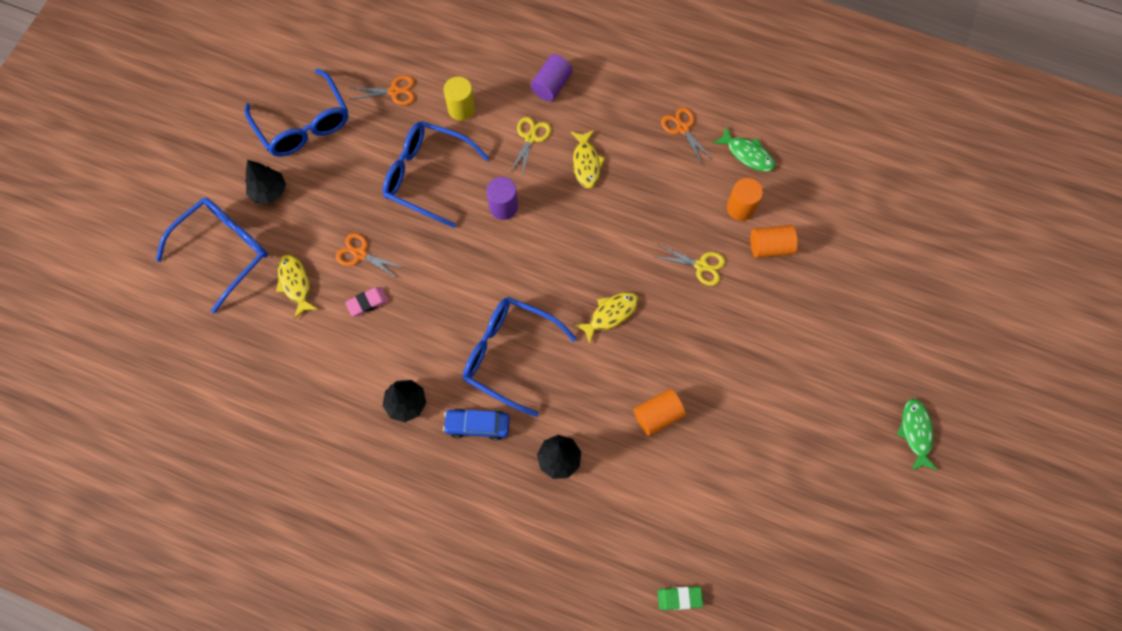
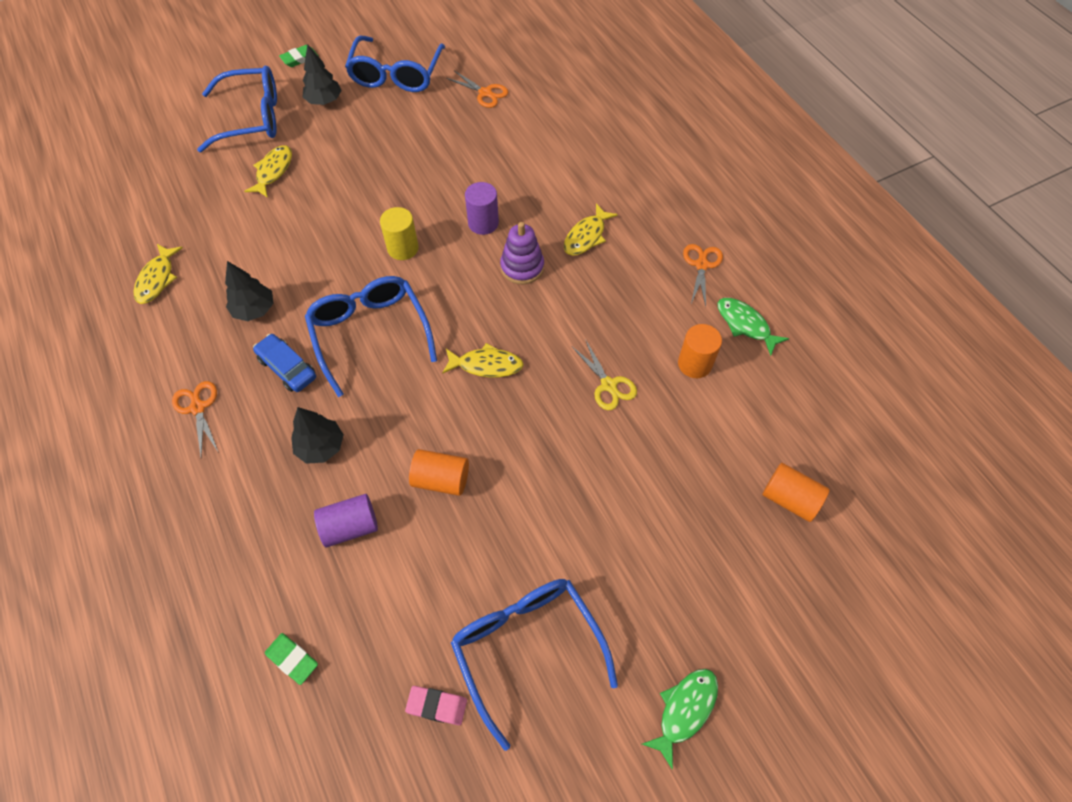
camera: 40 degrees right, 10 degrees down
(203, 166) = (299, 59): none -> green eraser
(304, 439) = (157, 279): none -> yellow fish
(360, 254) = (340, 183): orange scissors -> orange scissors (198, 407)
(367, 302) = (307, 219): pink eraser -> pink eraser (437, 706)
(426, 176) = (447, 163): blue glasses -> blue glasses (527, 647)
(461, 109) = (524, 135): yellow cylinder -> yellow cylinder (403, 248)
(530, 137) = (558, 188): yellow scissors -> none
(551, 85) = (615, 163): purple cylinder -> purple cylinder (350, 526)
(564, 222) = (522, 267): none -> purple stacking toy
(747, 154) = (745, 325): green fish -> green fish turned 150 degrees clockwise
(770, 247) = (692, 416): orange cylinder -> orange cylinder (789, 499)

